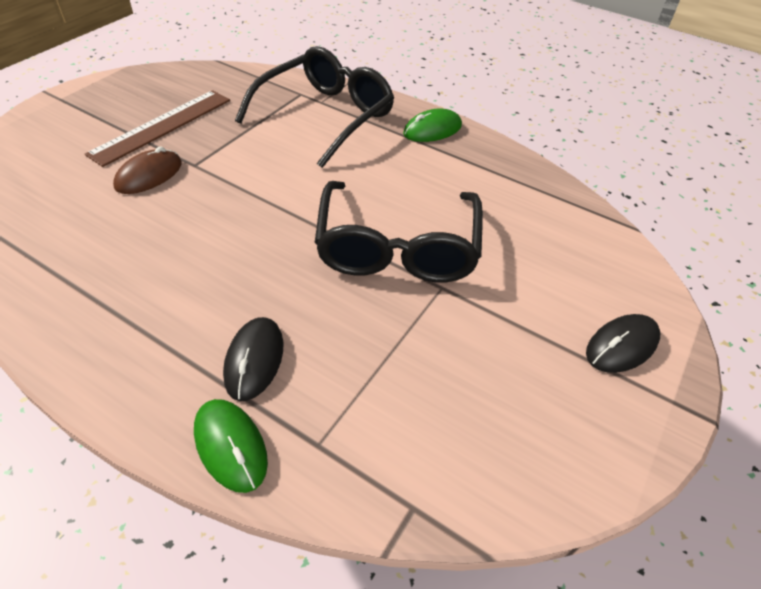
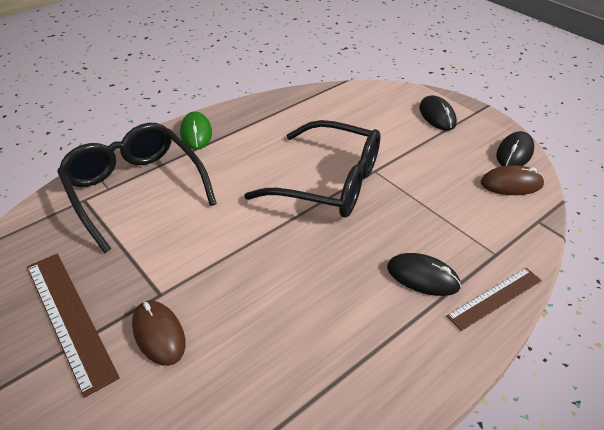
camera: 70 degrees left, 5 degrees down
(230, 446) = (495, 298): green mouse -> brown ruler
(493, 464) = (511, 184): none -> brown mouse
(585, 468) = (514, 153): none -> black mouse

